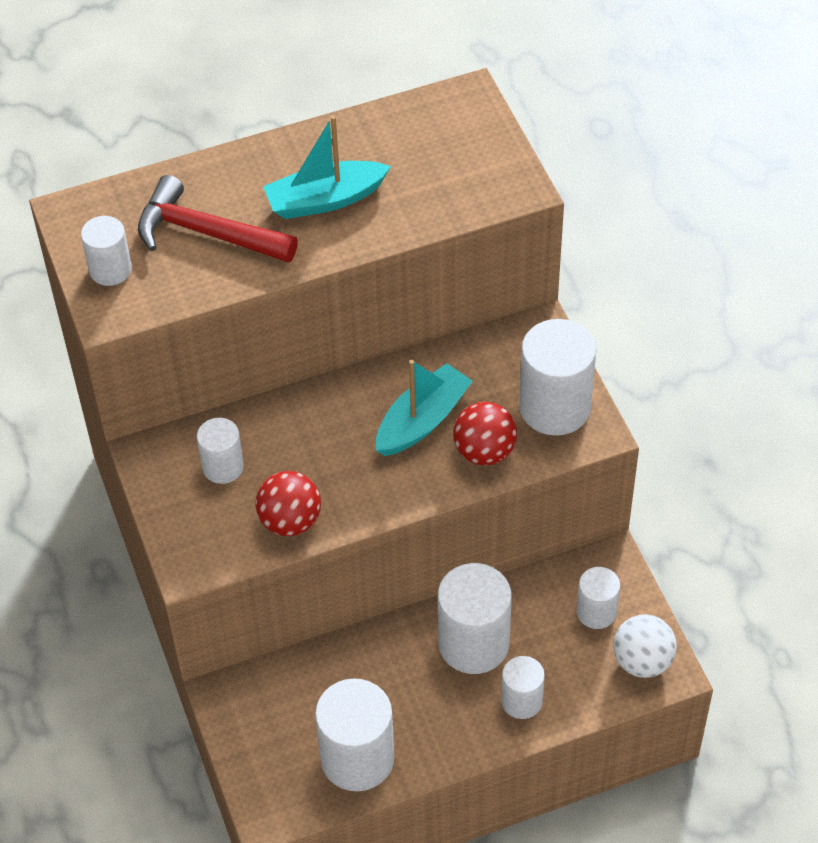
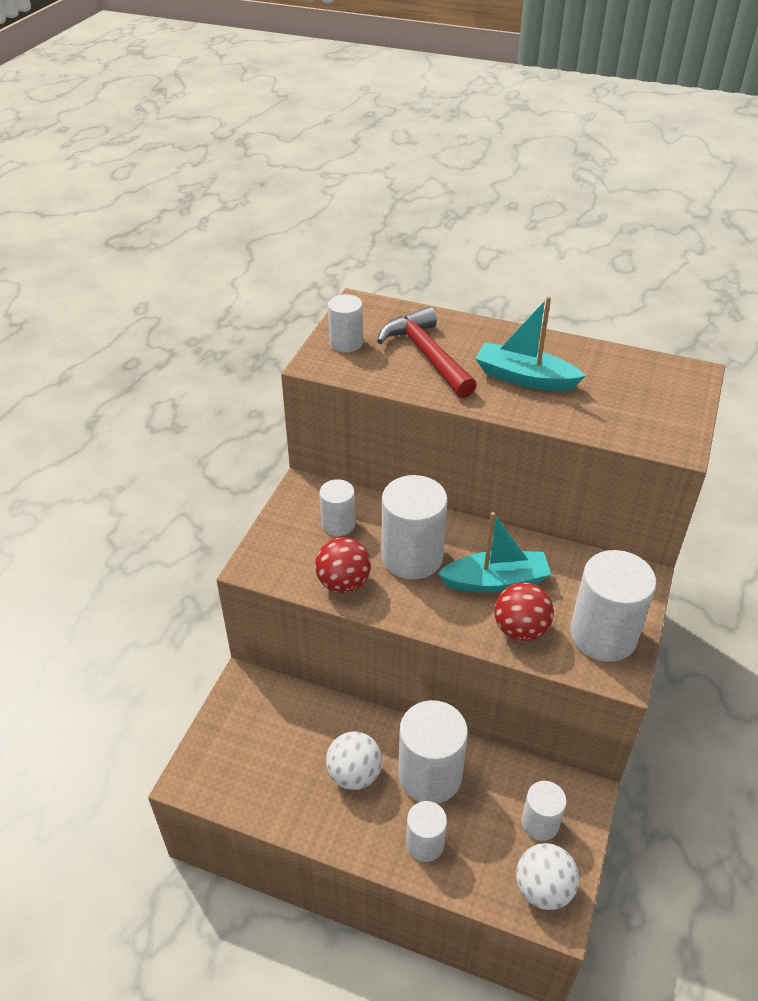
camera: 40 degrees right, 10 degrees down
(357, 758) = (278, 790): white cylinder -> white cylinder (412, 557)
(409, 693) = (354, 774): none -> white ball

